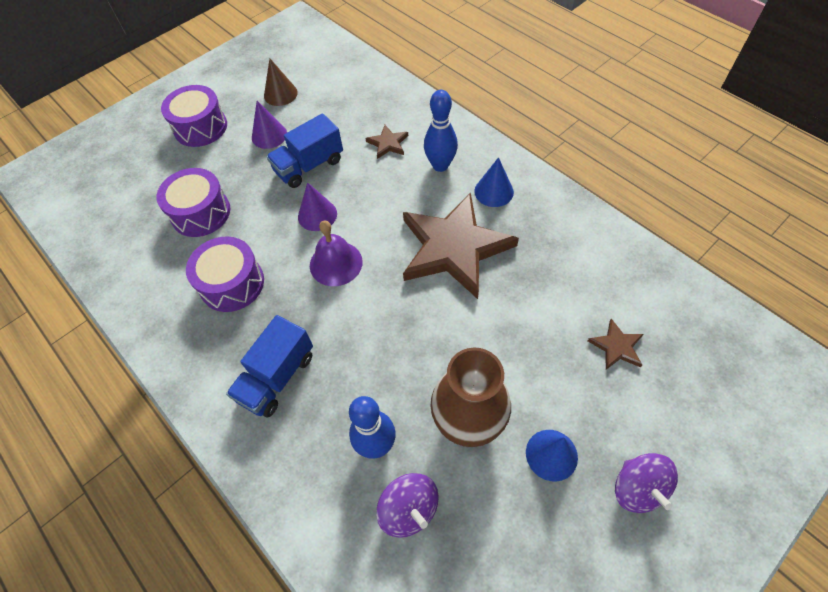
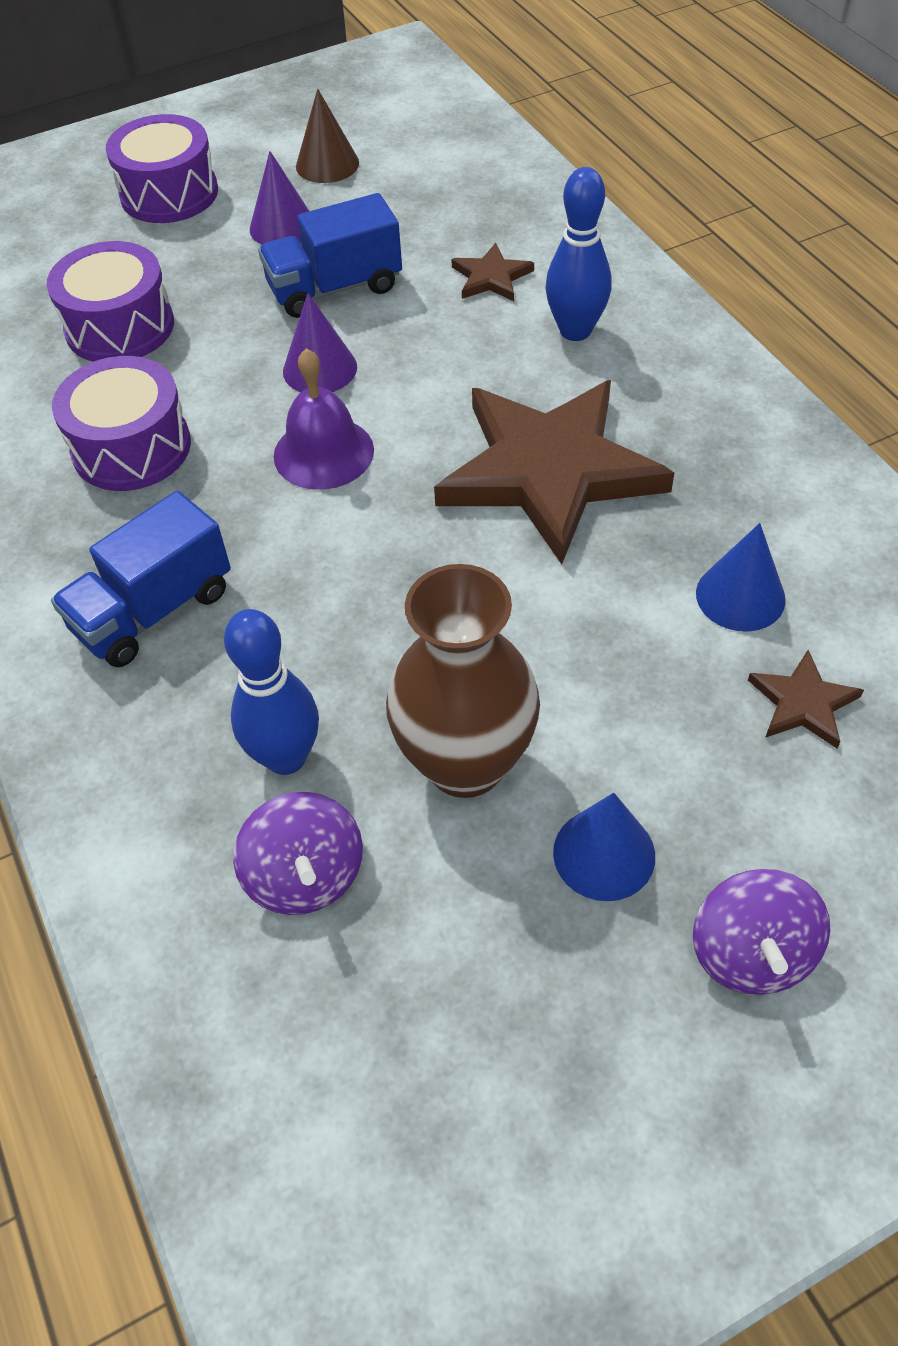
camera: 15 degrees right, 5 degrees down
(494, 191) = (661, 393): blue cone -> blue cone (740, 596)

